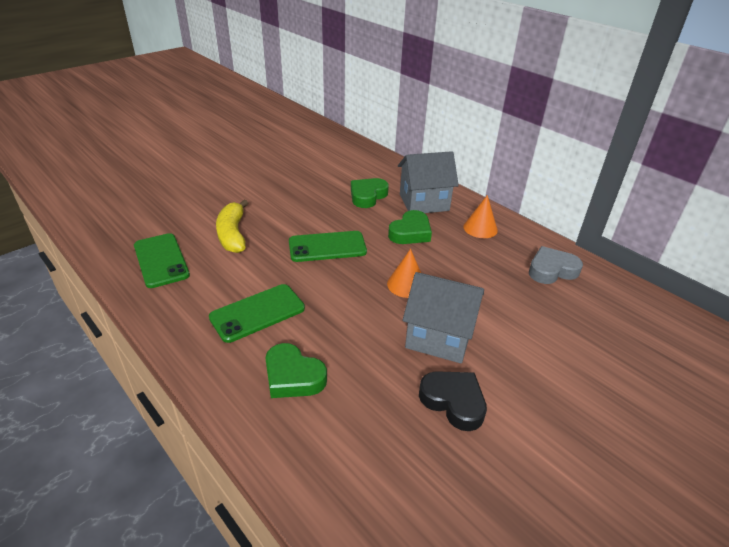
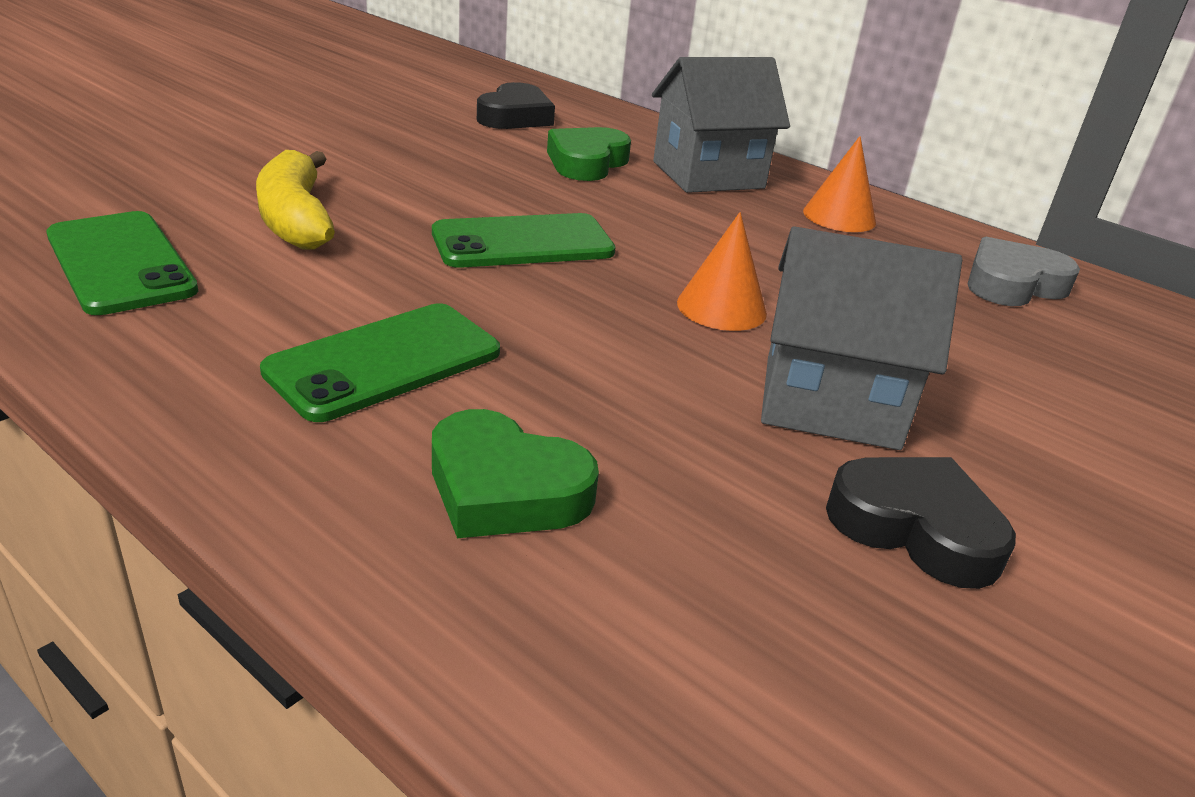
camera: 10 degrees left, 5 degrees down
(340, 166) = (515, 116): none -> black heart
(410, 232) = (698, 221): green heart -> none

